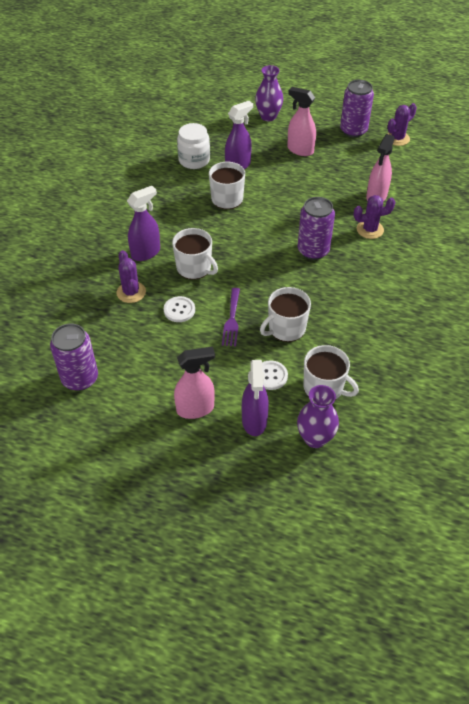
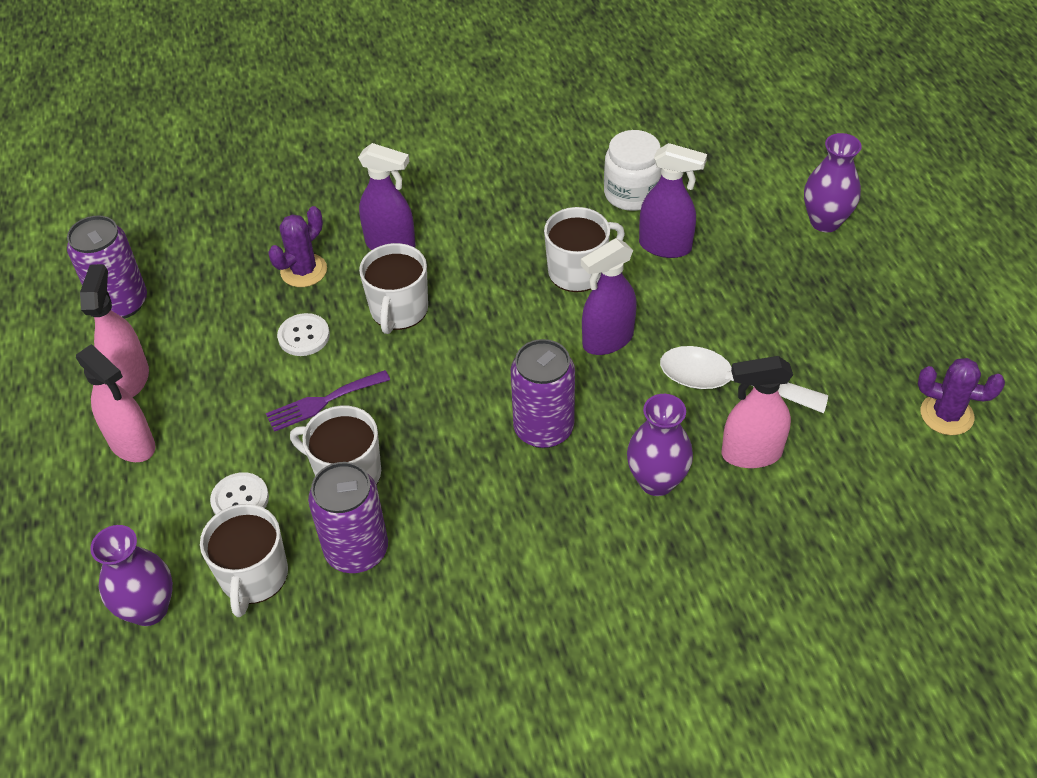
camera: 60 degrees right, 0 degrees up
(254, 421) = (144, 520): purple spray bottle -> purple spray bottle (607, 340)
(300, 150) = (778, 299): pink spray bottle -> pink spray bottle (130, 378)
(334, 185) = (728, 384): none -> white spoon
(353, 131) = (903, 344): purple can -> purple can (356, 550)
(370, 230) = (656, 481): purple cactus -> purple vase

